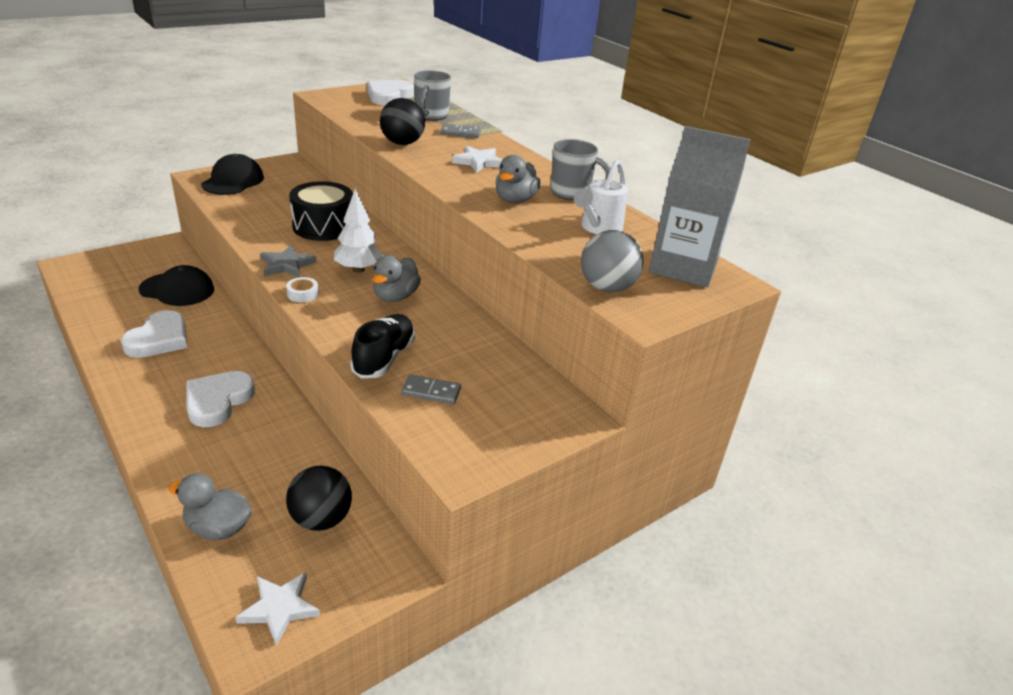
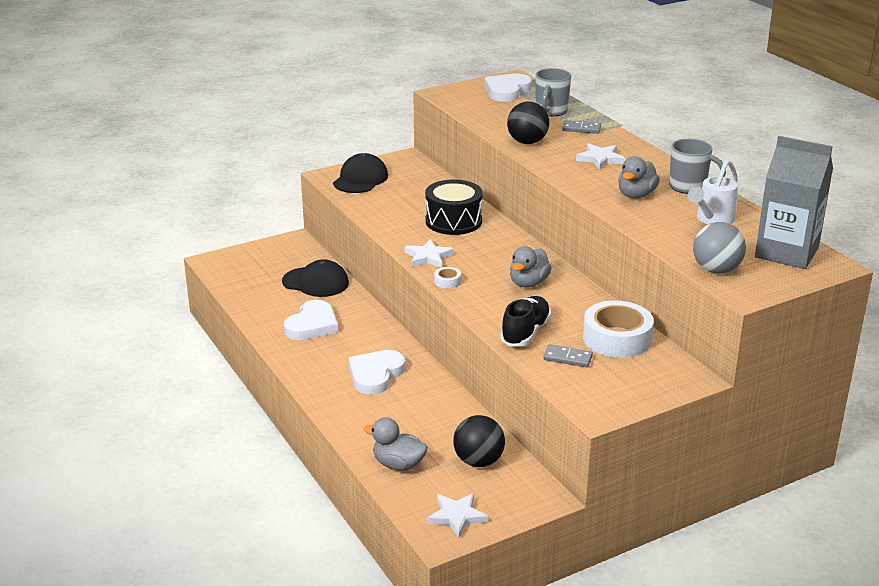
camera: 10 degrees right, 5 degrees down
(287, 265) = (428, 257): grey star -> white star
(358, 269) = (492, 260): white tree -> none
(490, 365) = (617, 338): none -> white tape

